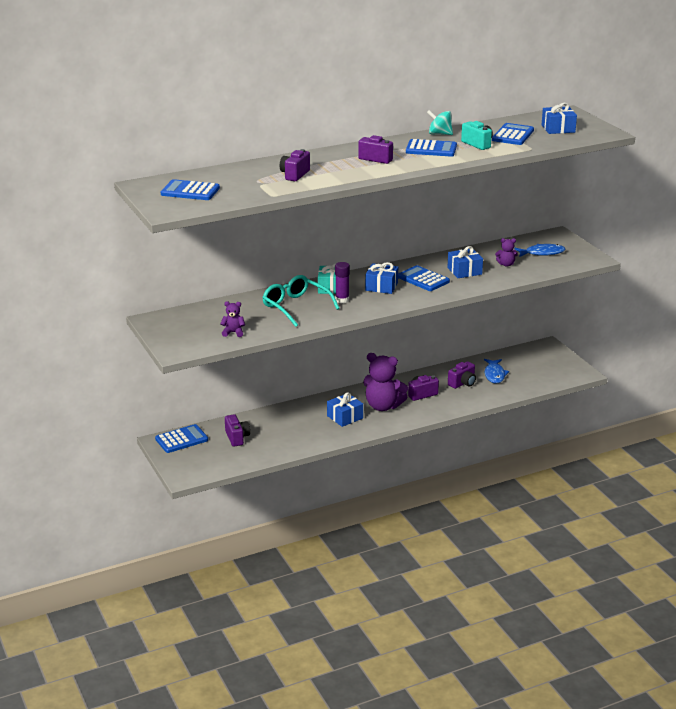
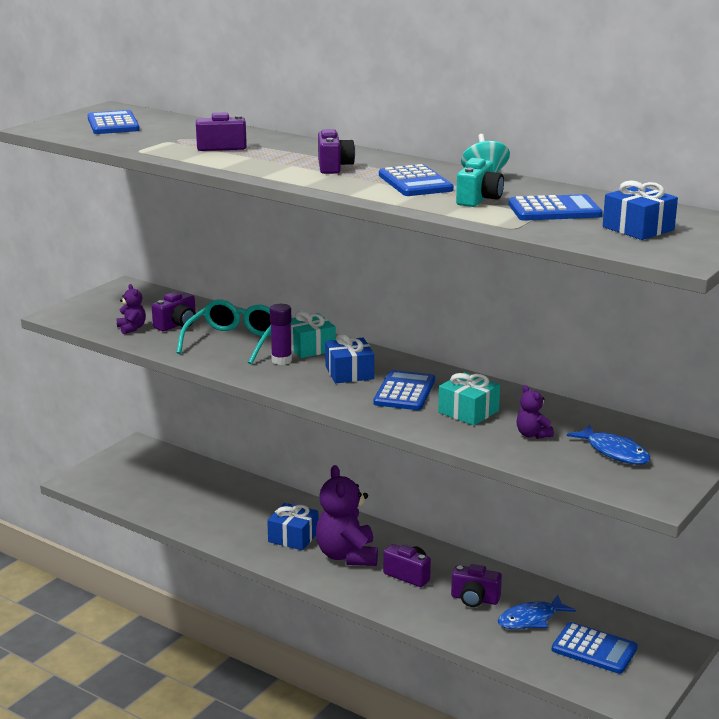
camera: 60 degrees right, 5 degrees down
(181, 439) = (151, 455): blue calculator -> blue calculator (594, 649)
(237, 437) = (182, 484): purple camera -> purple camera (177, 325)
(464, 271) = (468, 411): blue gift -> turquoise gift

